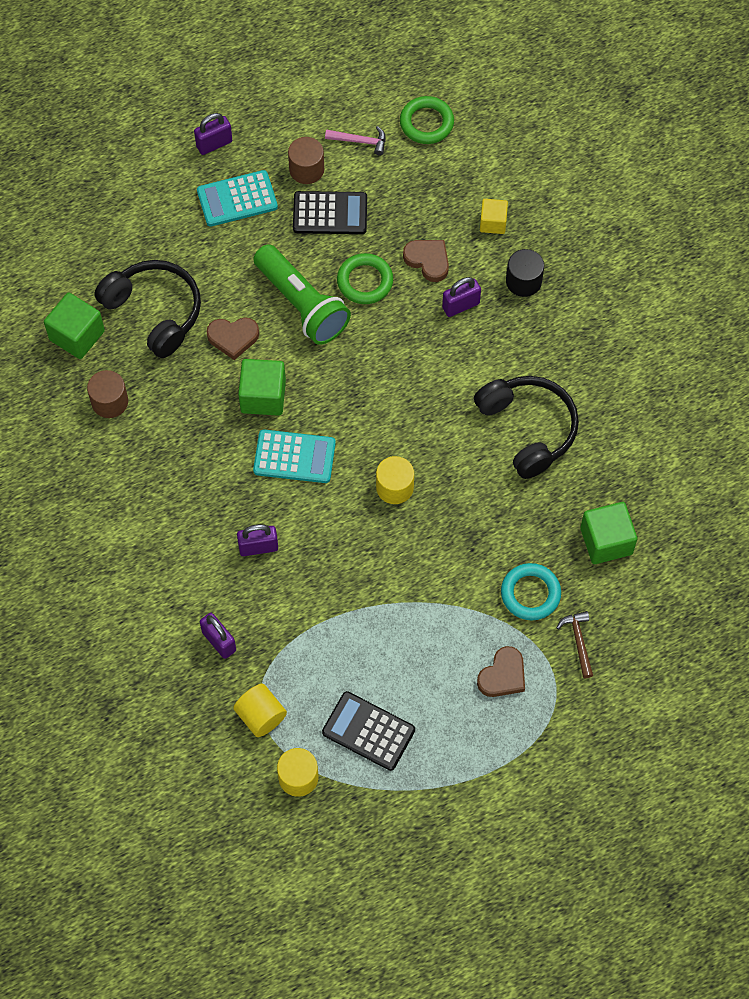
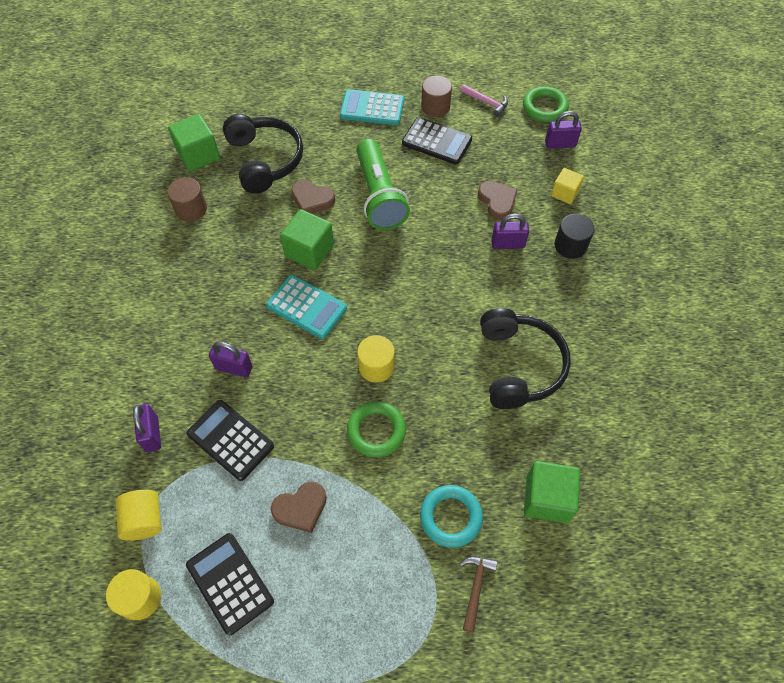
camera: 25 degrees right, 5 degrees down
(214, 144) = (376, 68): purple padlock -> purple padlock (560, 144)
(296, 614) = (230, 440): none -> black calculator
(365, 281) = (438, 198): green ring -> green ring (376, 431)
(503, 675) = (385, 587): brown heart -> brown heart (301, 508)

